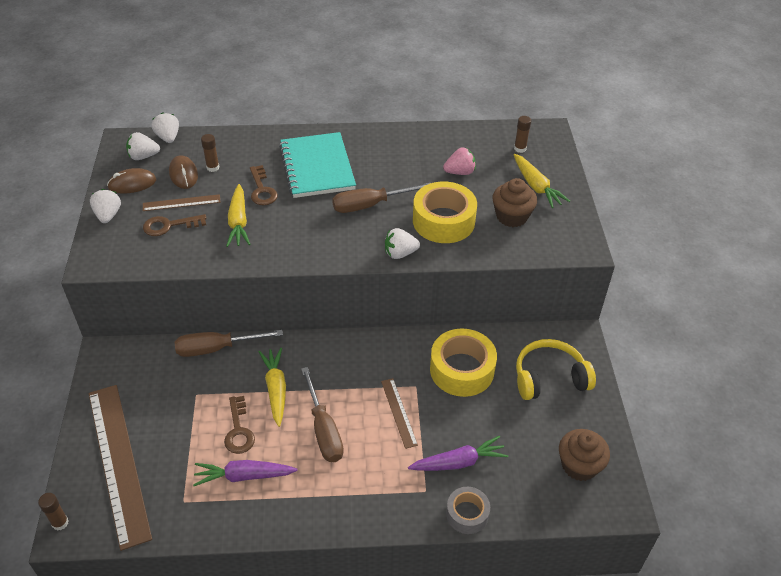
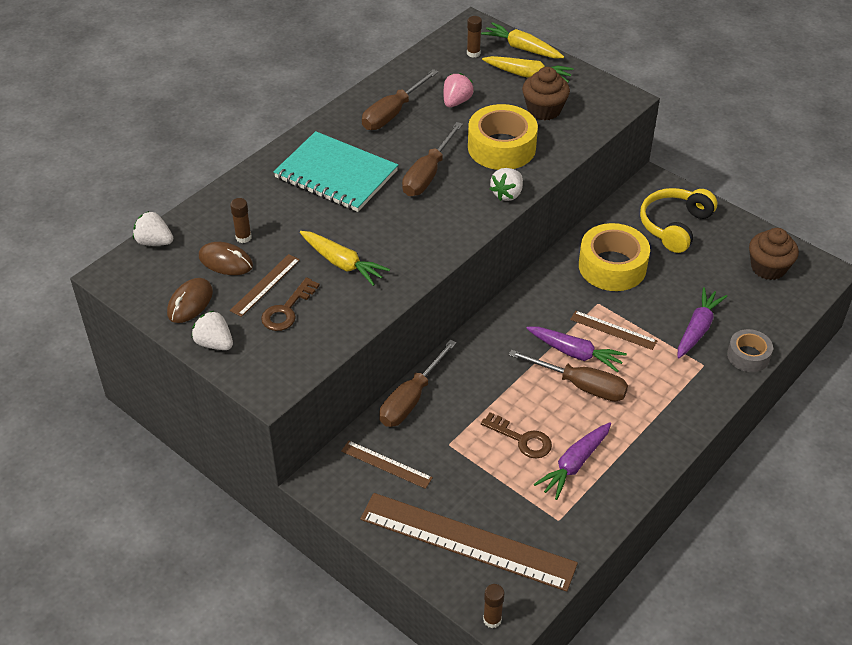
camera: 45 degrees left, 0 degrees up
(143, 156) = (159, 273): white strawberry -> none
(148, 375) = (386, 464): none -> brown ruler
(262, 190) = (319, 224): brown key -> none
(276, 389) = (504, 388): yellow carrot -> yellow carrot (522, 48)
(351, 406) = (575, 353): none -> purple carrot
(408, 153) = (393, 113): none -> brown screwdriver

